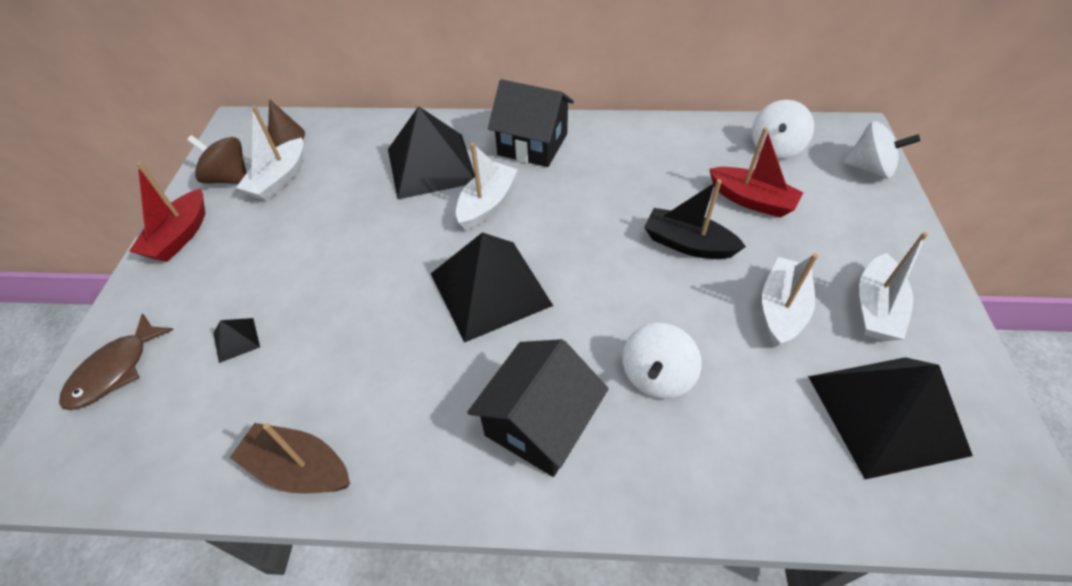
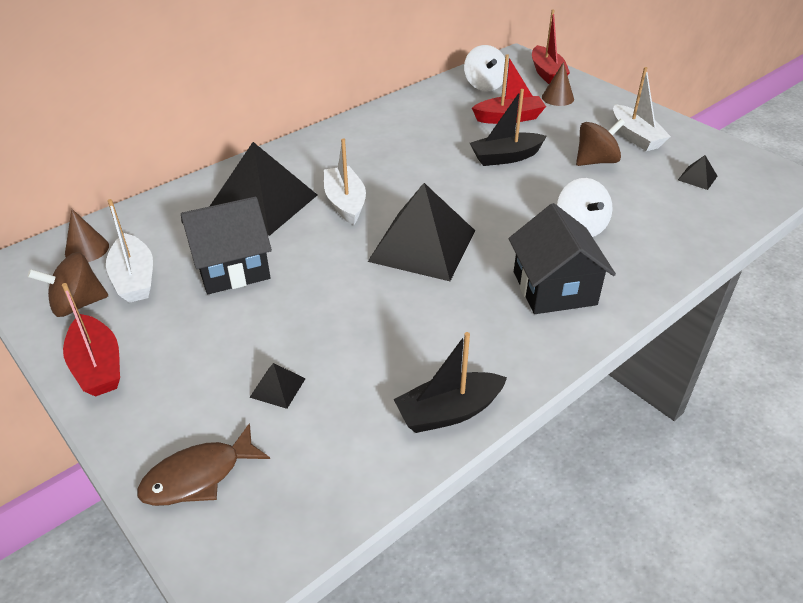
camera: 45 degrees left, 10 degrees down
(115, 370) = (198, 476): brown fish -> brown fish turned 75 degrees clockwise
(299, 468) = (448, 412): brown boat -> black boat
(532, 144) = (324, 153): black house -> black house (232, 267)
(781, 309) = (596, 161): white boat -> brown spinning top
(841, 205) = (557, 98): none -> brown cone
(869, 168) = (547, 73): white spinning top -> red boat
(886, 414) = (697, 178): black pyramid -> black pyramid, size x0.40

